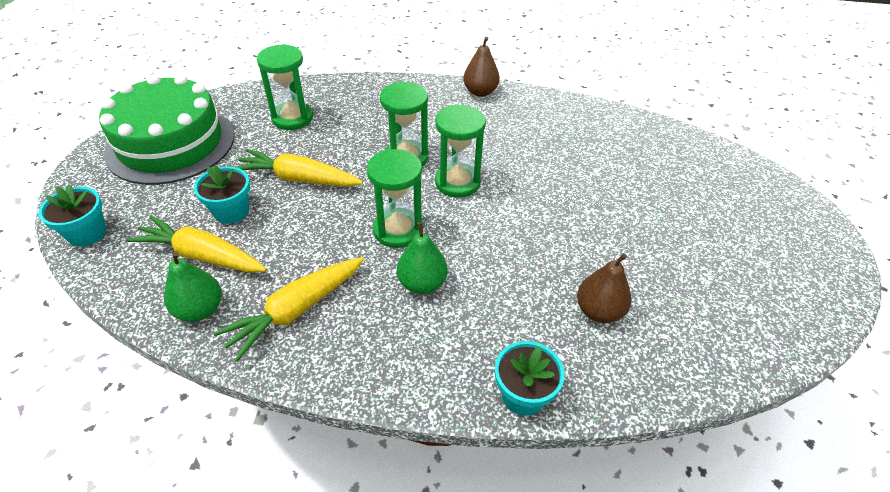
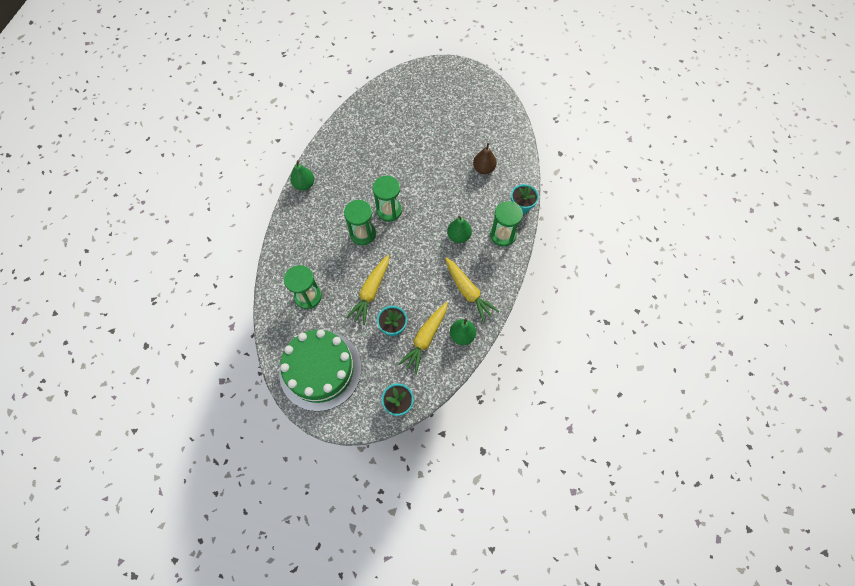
camera: 80 degrees left, 20 degrees up
(398, 230) = (421, 243): green hourglass -> green hourglass (503, 235)
(480, 92) = (304, 184): brown pear -> green pear

